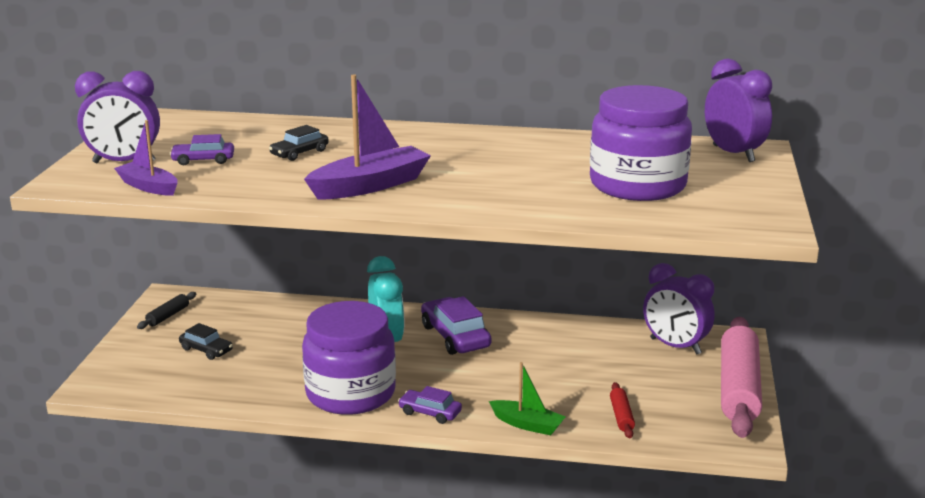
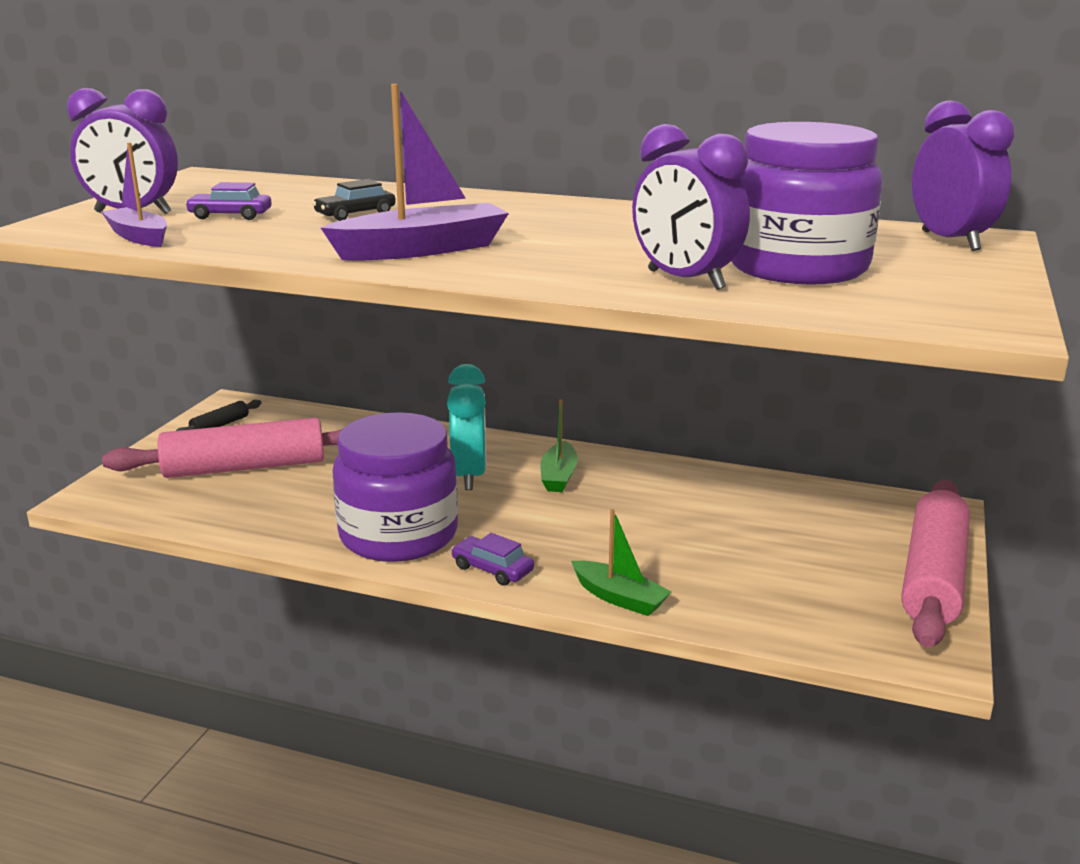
camera: 10 degrees right, 0 degrees up
(206, 350) = (245, 467): black car -> pink rolling pin
(455, 336) = (558, 476): purple car -> green boat
(621, 416) = (755, 599): red rolling pin -> none
(675, 346) = (851, 513): purple clock -> purple clock (685, 280)

